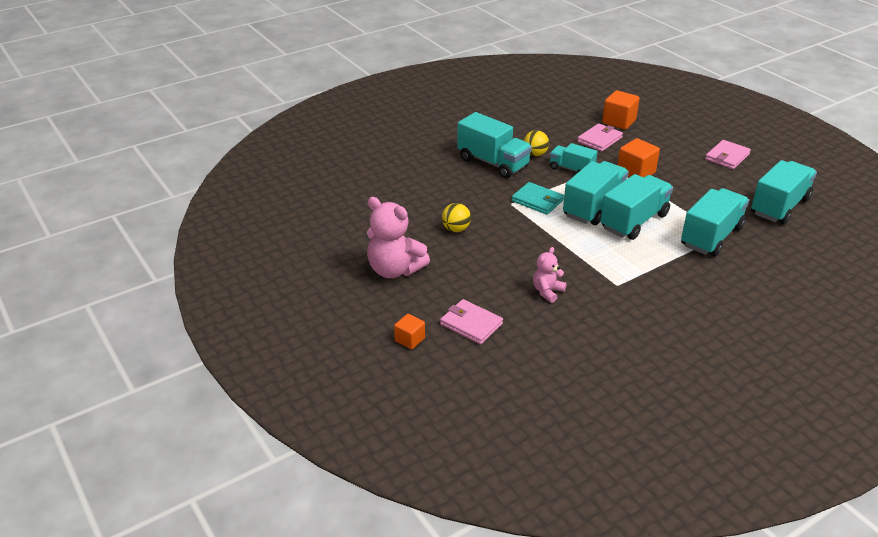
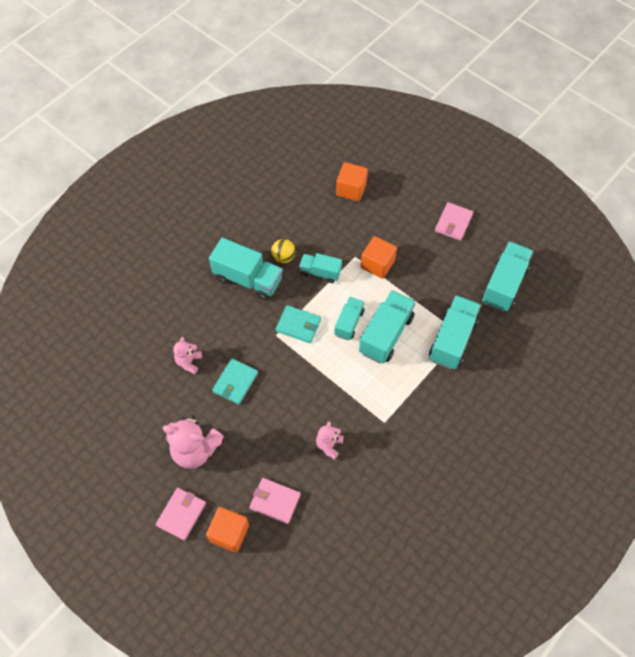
camera: 15 degrees left, 25 degrees up
(410, 339) = (229, 533): orange cube -> orange cube, size x1.65
(411, 208) = (188, 362): none -> pink teddy bear
(456, 229) = (235, 382): yellow ball -> turquoise wallet
(594, 207) = (349, 323): turquoise truck -> turquoise truck, size x0.60
(599, 139) = (338, 221): pink wallet -> pink wallet (181, 514)

